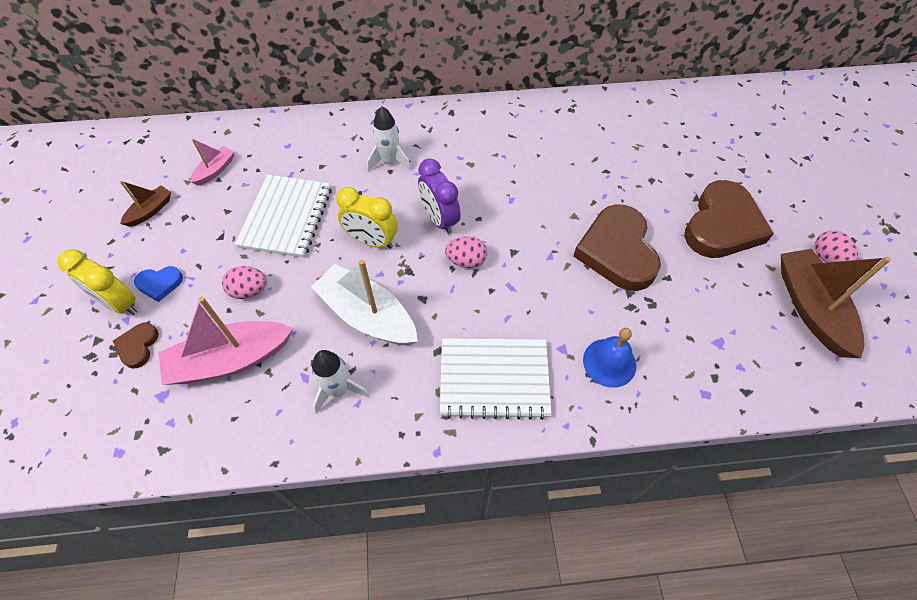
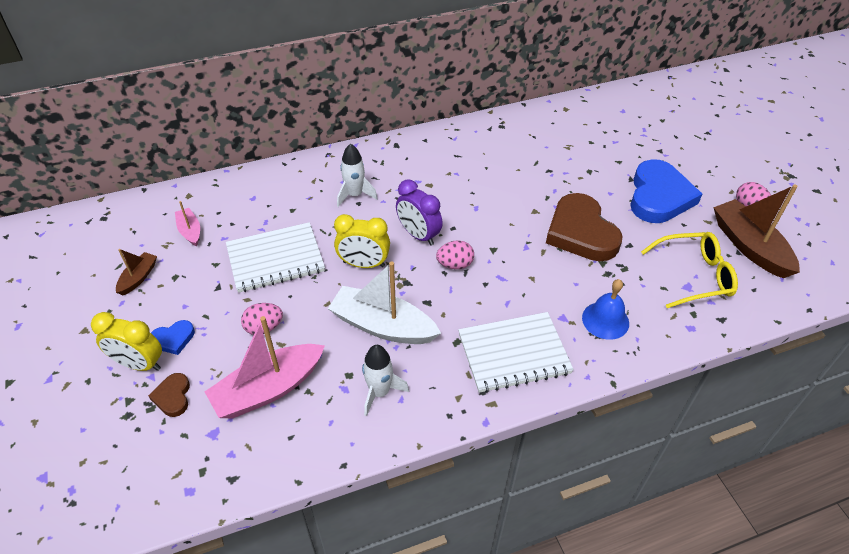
camera: 15 degrees left, 10 degrees down
(215, 170) = (190, 231): pink boat -> pink boat turned 45 degrees counterclockwise
(286, 217) = (275, 259): white notebook -> white notebook turned 75 degrees clockwise
(722, 225) = (659, 196): brown heart -> blue heart
(732, 331) = (694, 275): none -> yellow glasses

